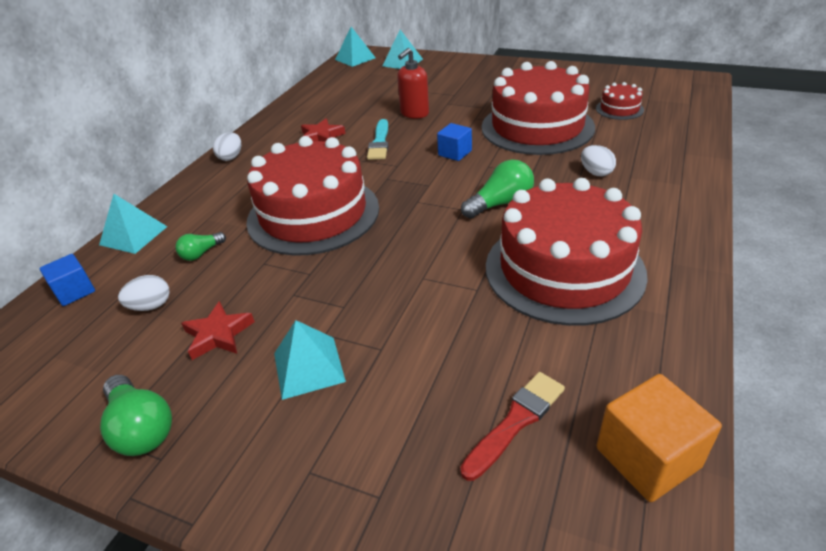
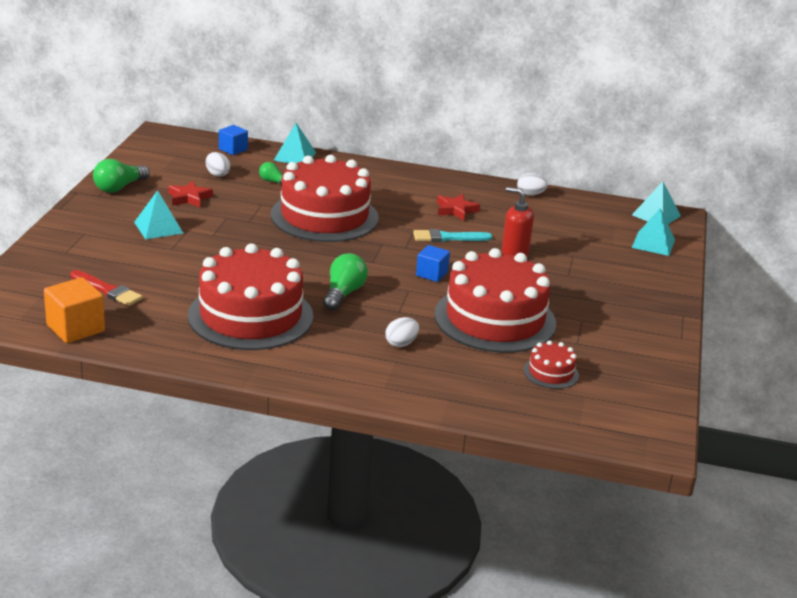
camera: 75 degrees right, 10 degrees down
(231, 157) = (411, 175): white egg -> white egg (530, 194)
(500, 204) = (343, 294): green light bulb -> green light bulb turned 120 degrees counterclockwise

